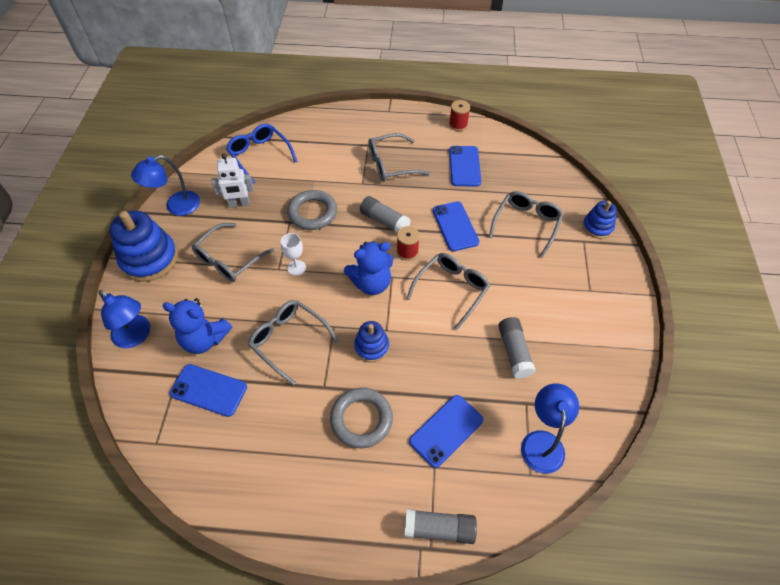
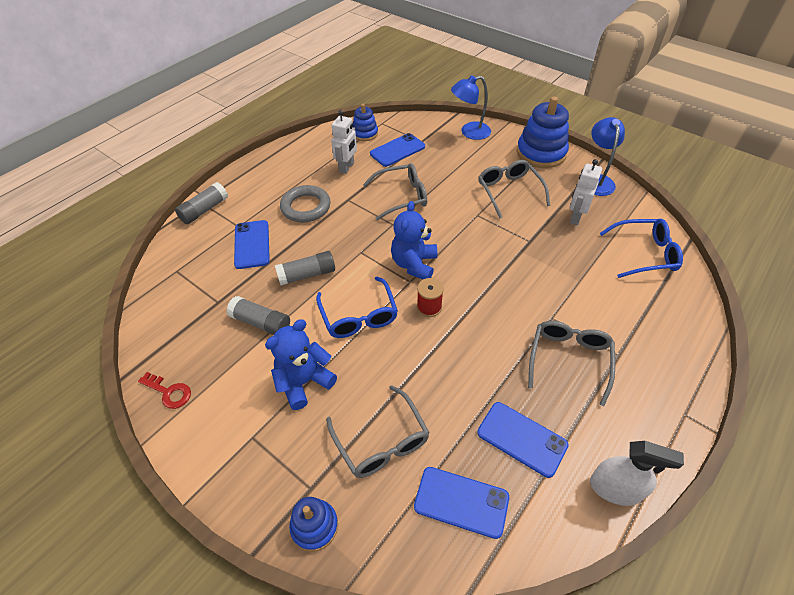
camera: 125 degrees right, 5 degrees down
(204, 339) = (440, 159): blue teddy bear -> blue teddy bear (304, 382)
(270, 424) = (347, 167): none -> white robot
(296, 267) = (470, 225): white goblet -> none
(312, 213) = (531, 261): grey ring -> none
(371, 347) = (354, 237): blue stacking toy -> blue stacking toy (365, 133)
(384, 221) = (482, 309): grey glue stick -> grey glue stick (307, 275)
(451, 290) = (359, 316): grey glasses -> blue glasses
(455, 226) = (431, 366): blue phone -> blue phone (461, 502)
(458, 125) = (615, 488): red spool -> white spray bottle
(542, 442) = (184, 292): blue lamp -> none
(617, 367) = (169, 392): none -> red key

